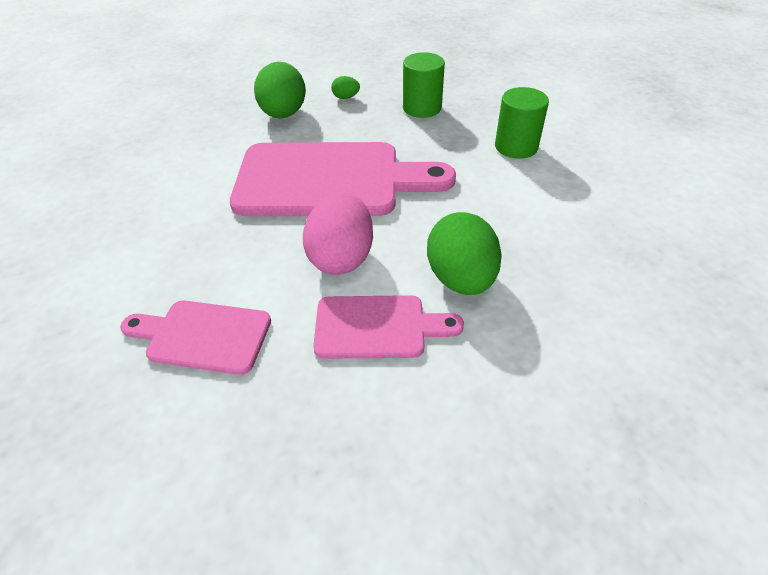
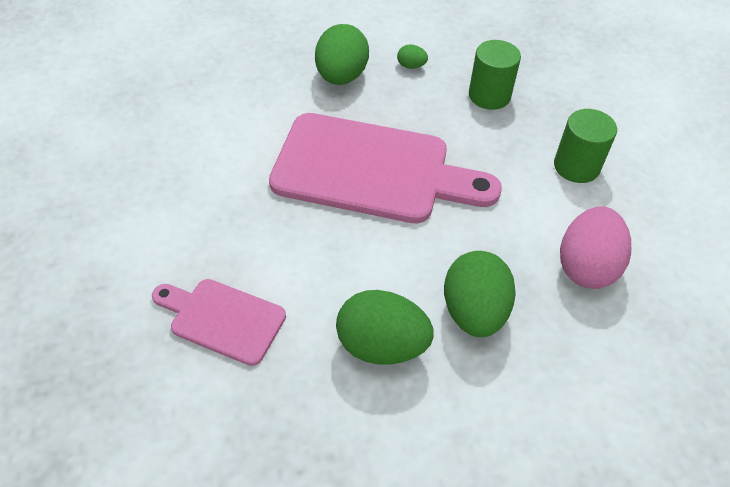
camera: 10 degrees right, 5 degrees up
(341, 257) = (364, 263): pink egg -> pink egg (586, 266)
(377, 327) = (382, 345): pink cutting board -> green egg

